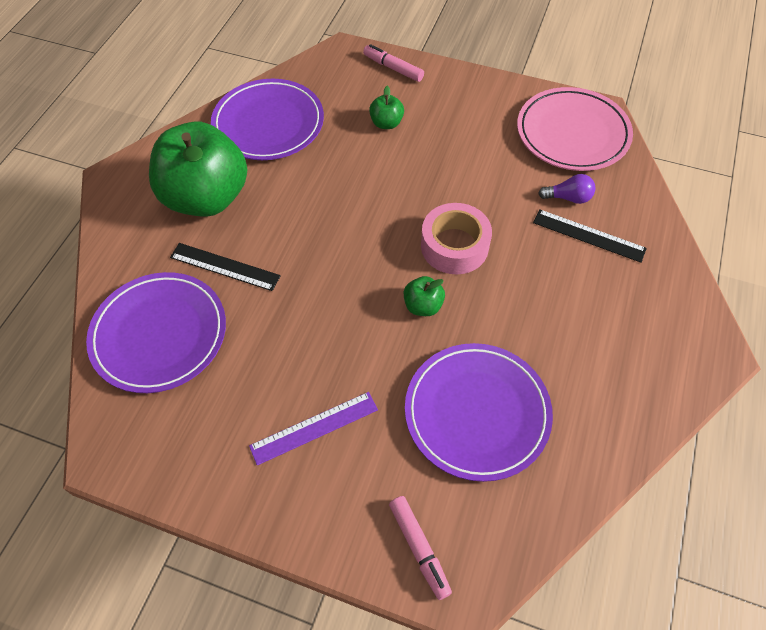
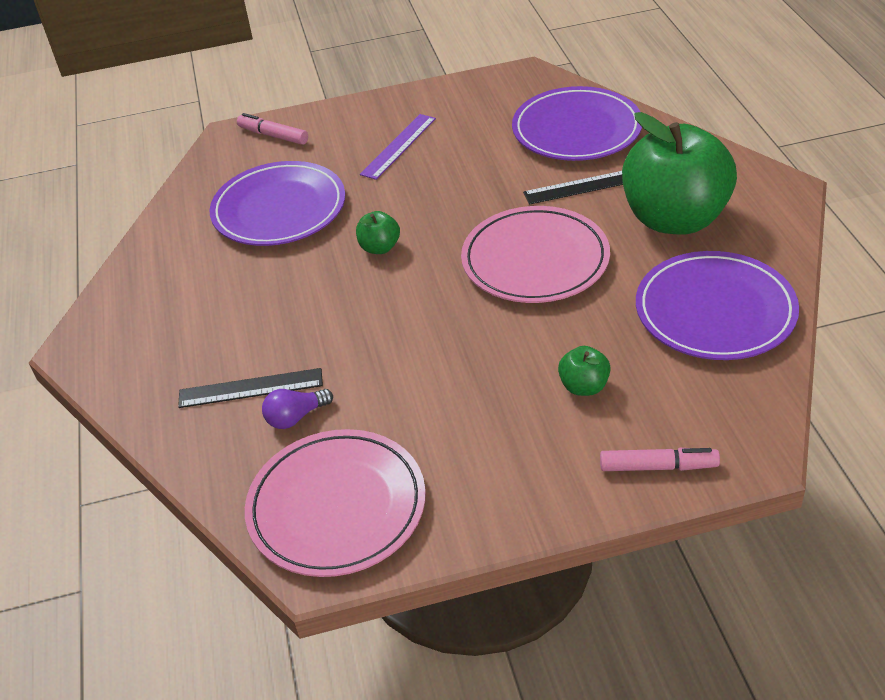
camera: 150 degrees right, 15 degrees down
(327, 222) = (535, 260): none -> pink plate
(454, 246) = (389, 305): pink tape -> none

